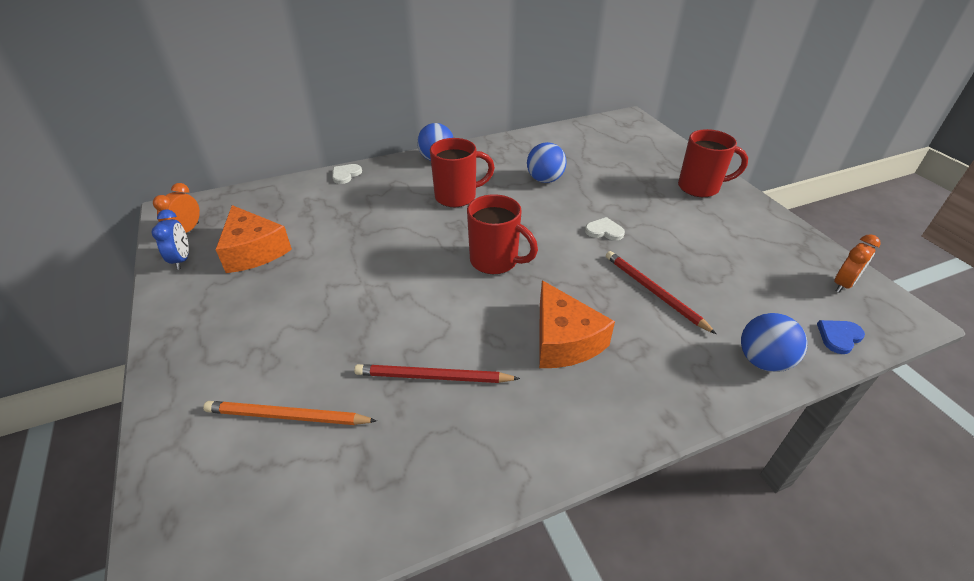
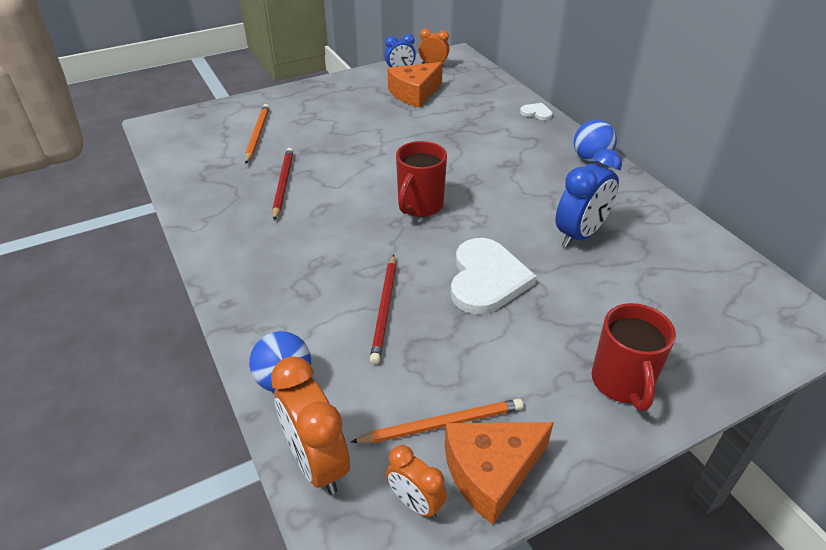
camera: 85 degrees right, 0 degrees up
(457, 197) = (521, 177): red mug -> none
(545, 180) = (580, 235): blue ball -> blue clock
(564, 340) = (317, 247): orange cheese -> orange cheese (491, 472)
(604, 231) = (486, 279): white heart -> white heart, size x2.23
(653, 292) = (384, 309): red pencil -> red pencil turned 135 degrees clockwise
(769, 267) = (442, 424): none -> orange pencil
(839, 337) = (316, 463): blue heart -> orange clock

